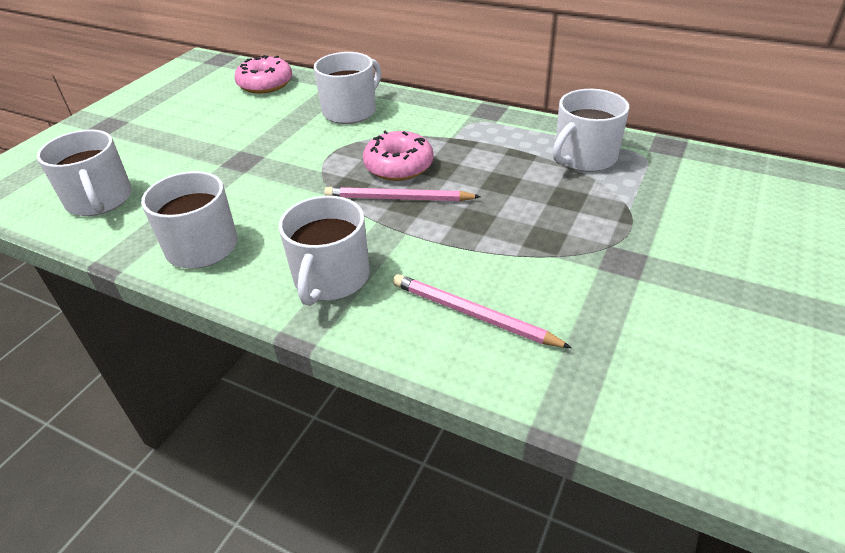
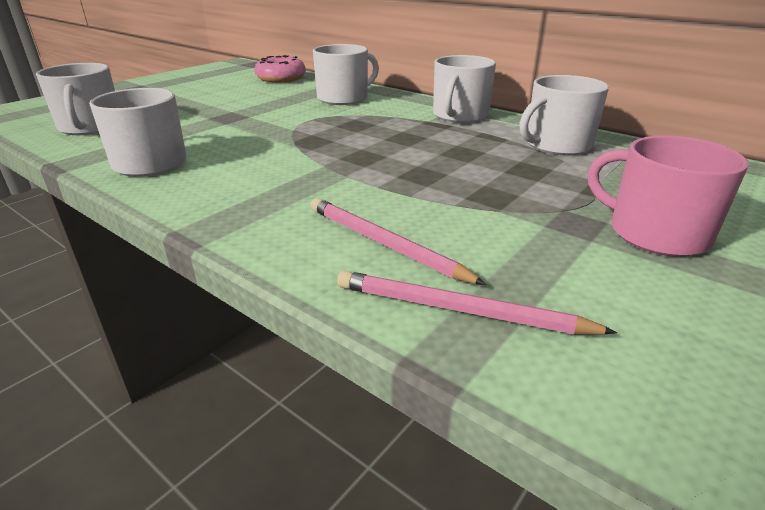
camera: 10 degrees right, 10 degrees down
(331, 278) = (253, 198): white mug -> white mug (459, 115)
(398, 199) = (354, 153): pink pencil -> pink pencil (460, 310)
(399, 166) = (367, 133): pink donut -> none
(687, 262) = (655, 233): none -> pink mug

